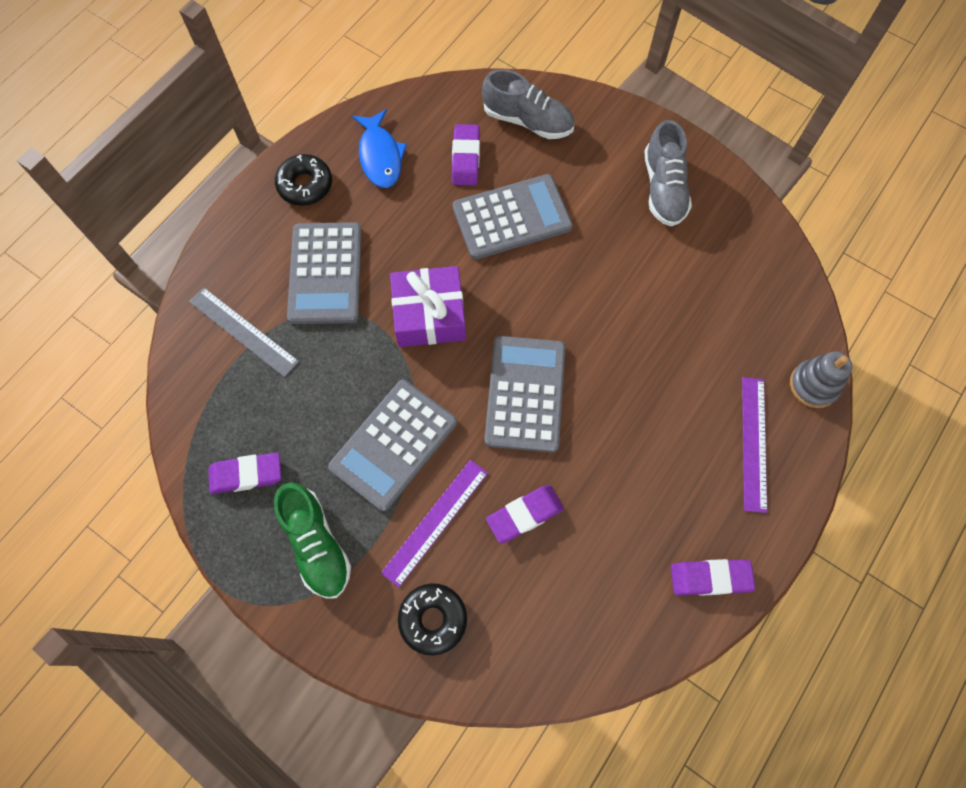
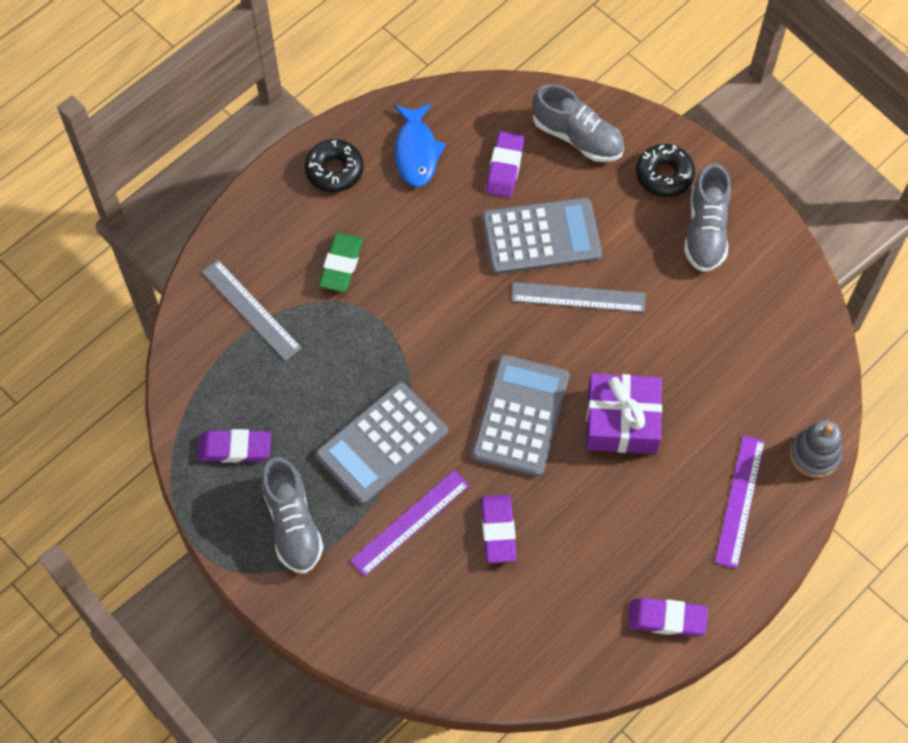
camera: 10 degrees right, 5 degrees down
(316, 545) = (292, 524): green shoe -> grey shoe
(325, 273) = (341, 265): grey calculator -> green eraser
(429, 314) = (439, 322): purple gift -> purple gift (622, 421)
(433, 619) = (392, 610): black donut -> black donut (664, 175)
(525, 515) = (498, 530): purple eraser -> purple eraser turned 75 degrees counterclockwise
(558, 269) = (578, 297): none -> grey ruler

